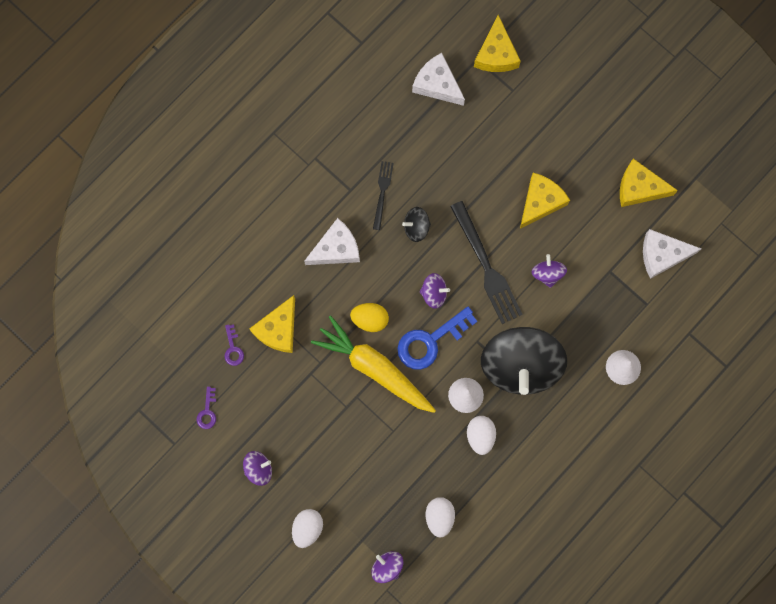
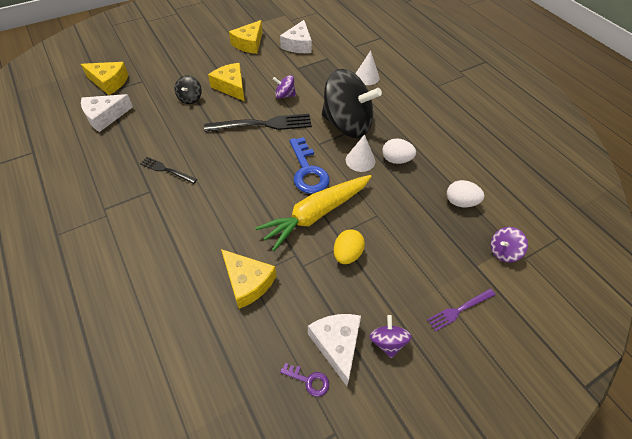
camera: 75 degrees left, 25 degrees down
(233, 349) = (249, 332): purple key -> none
(307, 528) = (459, 310): white egg -> purple fork
(336, 248) = (195, 214): white cheese -> white cheese (337, 344)
(370, 319) = (271, 206): yellow egg -> yellow egg (347, 254)
(416, 227) = (209, 156): black spinning top -> black spinning top (190, 98)
(434, 293) = (268, 159): purple spinning top -> none

